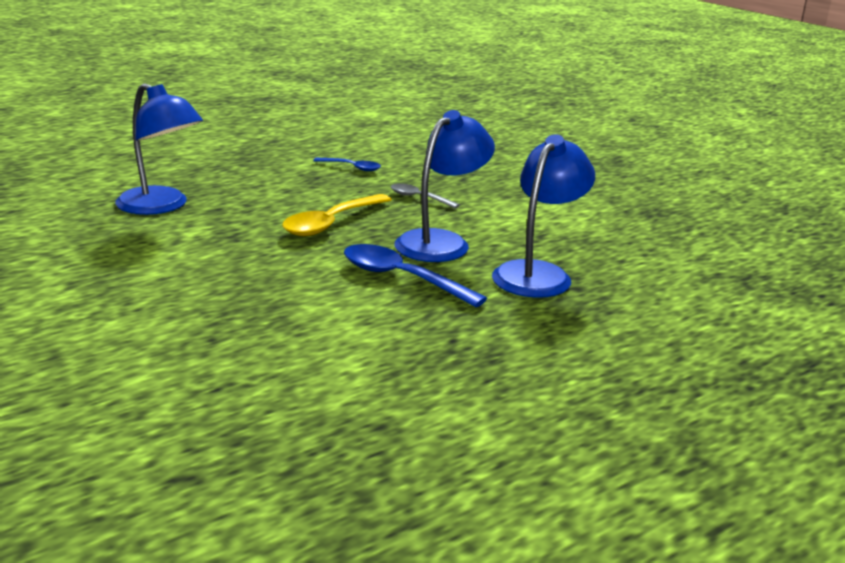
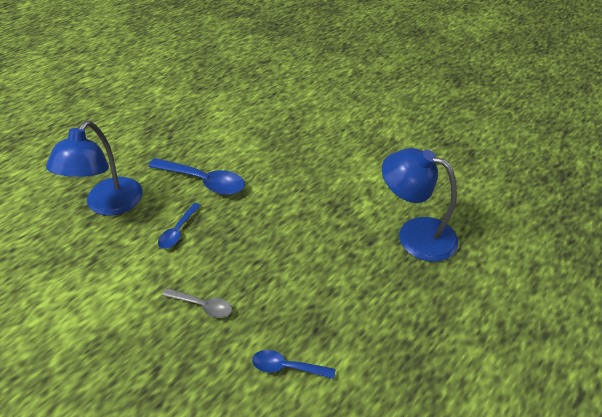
camera: 170 degrees right, 20 degrees up
(331, 223) = (270, 239): yellow spoon -> none
(441, 242) = (178, 231): blue lamp -> blue spoon

